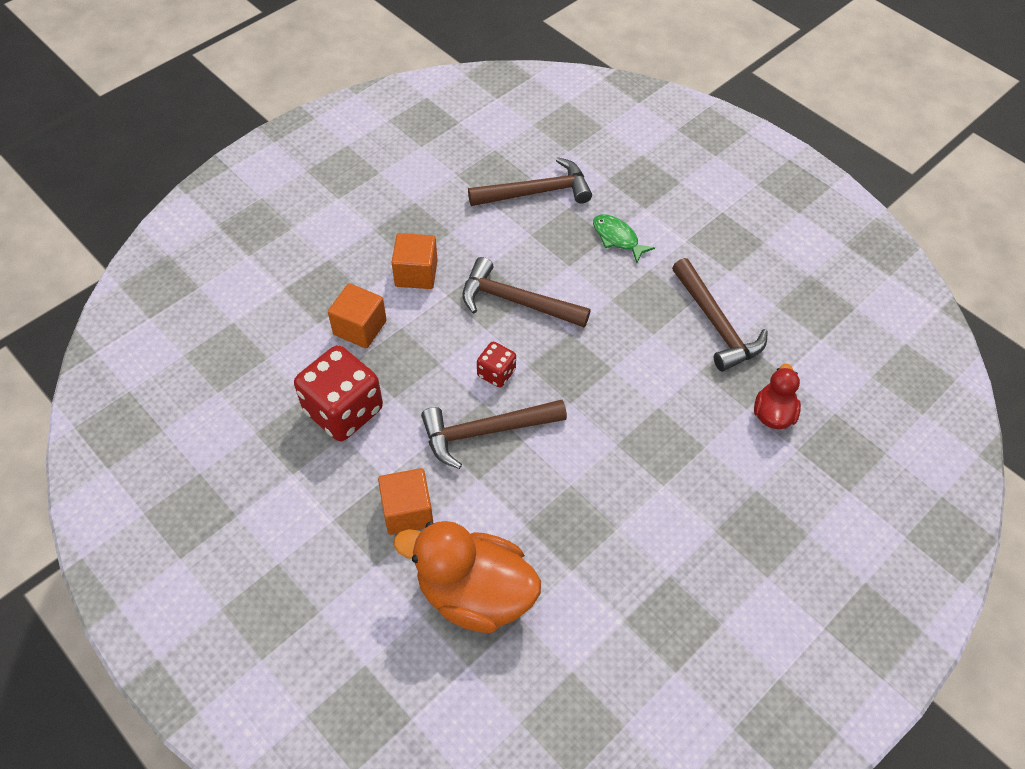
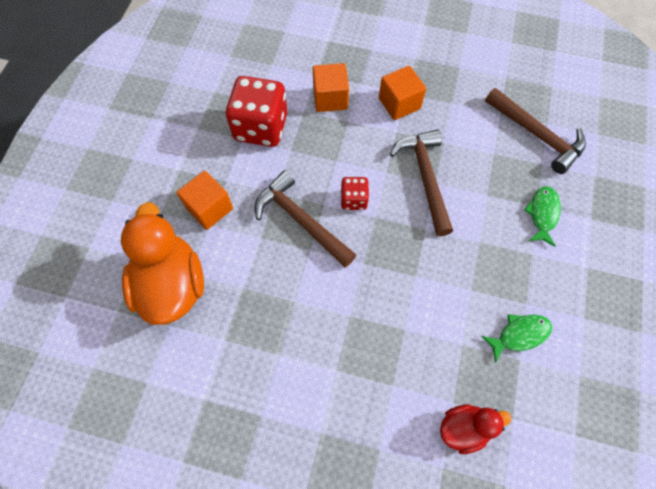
camera: 60 degrees right, 10 degrees up
(716, 324) = (519, 334): brown hammer -> green fish

